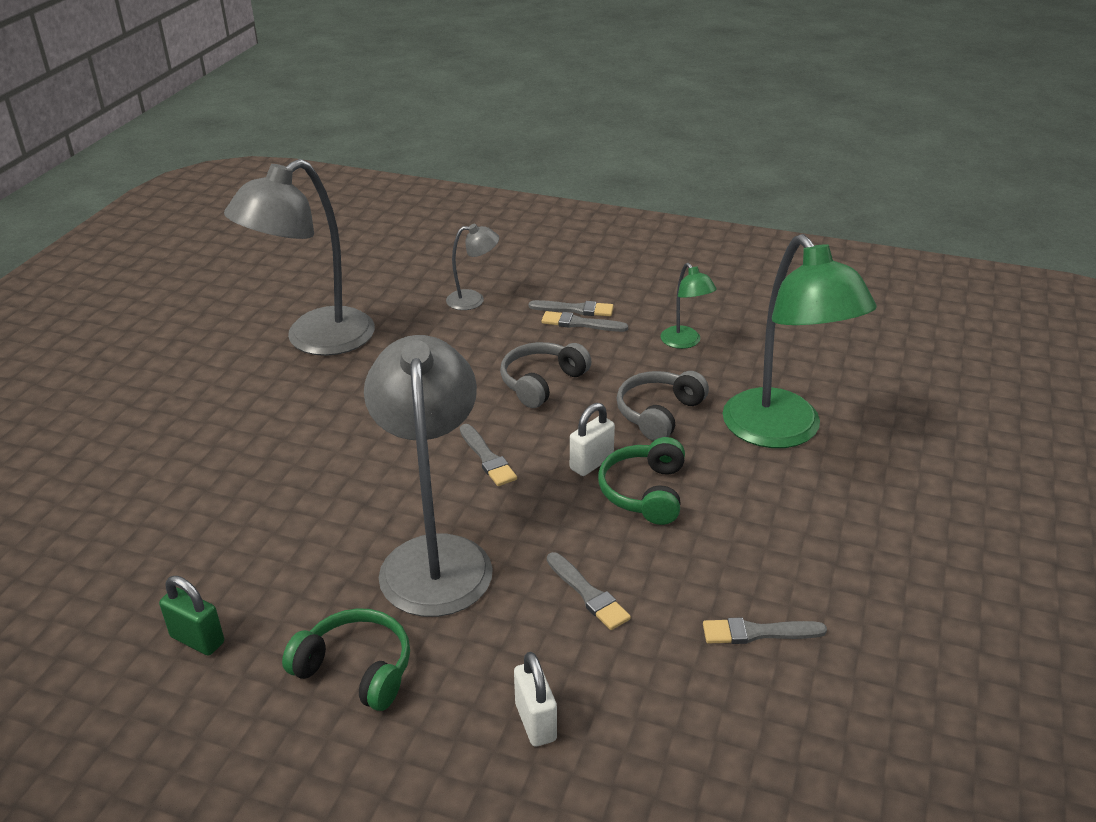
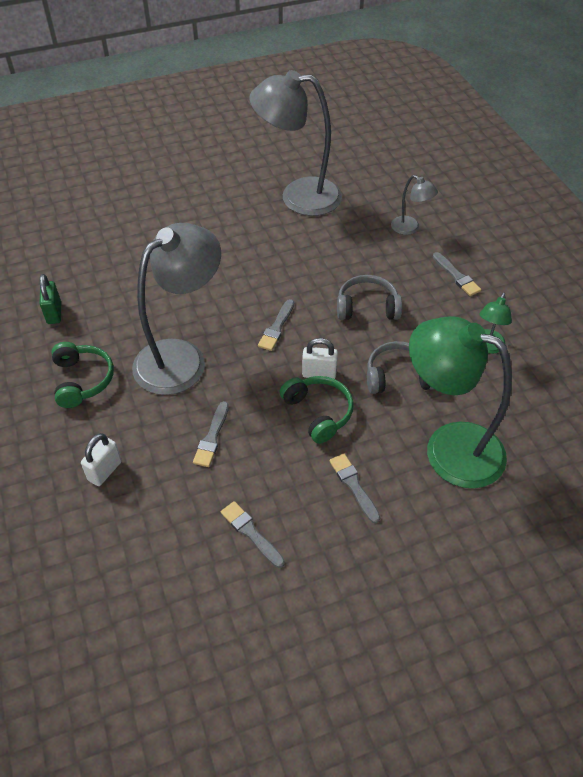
camera: 50 degrees right, 15 degrees up
(580, 323) = (445, 287): grey brush -> grey brush (354, 485)
(644, 492) = (318, 412): green headphones -> green headphones turned 90 degrees clockwise
(782, 432) = (449, 447): green lamp -> green lamp turned 90 degrees clockwise

